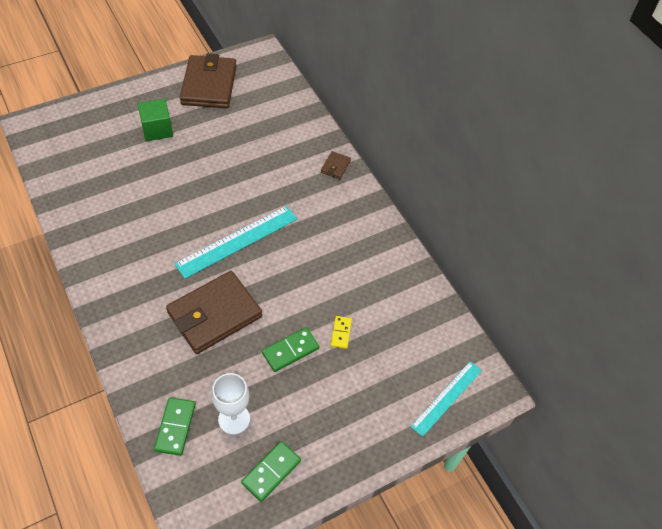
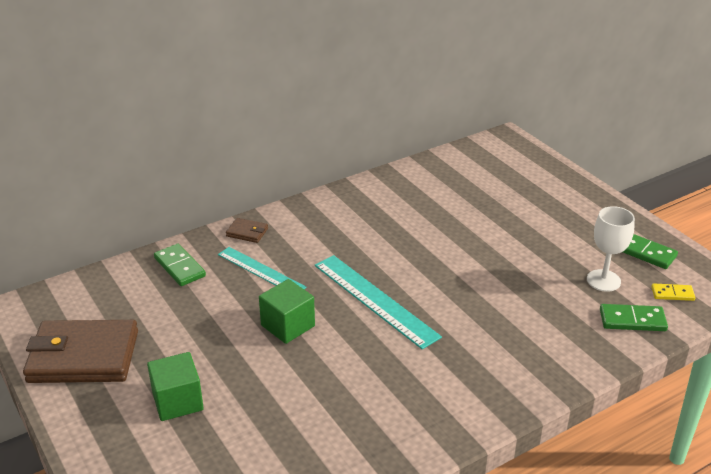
camera: 90 degrees left, 20 degrees down
(214, 314) = (484, 307): brown wallet -> none
(218, 186) = (288, 326): none -> green cube
(290, 351) = (510, 250): green domino -> green domino (180, 267)
(341, 333) = (477, 219): yellow domino -> yellow domino (672, 294)
(446, 398) = (524, 160): turquoise ruler -> turquoise ruler (261, 271)

